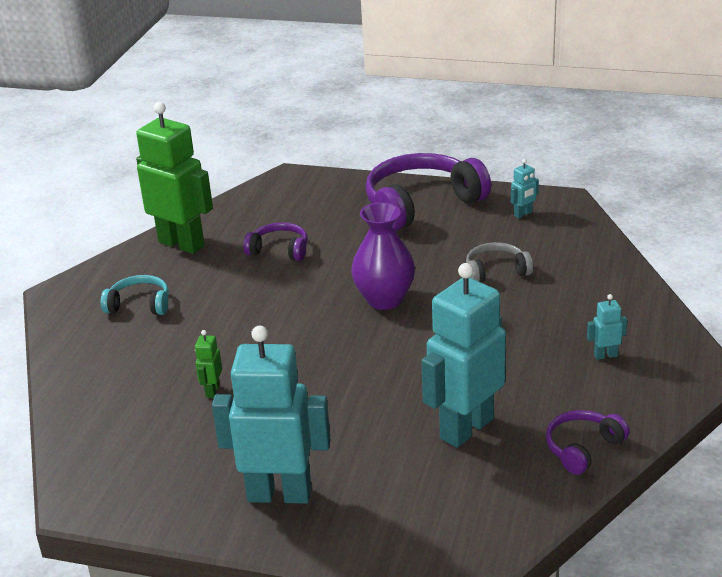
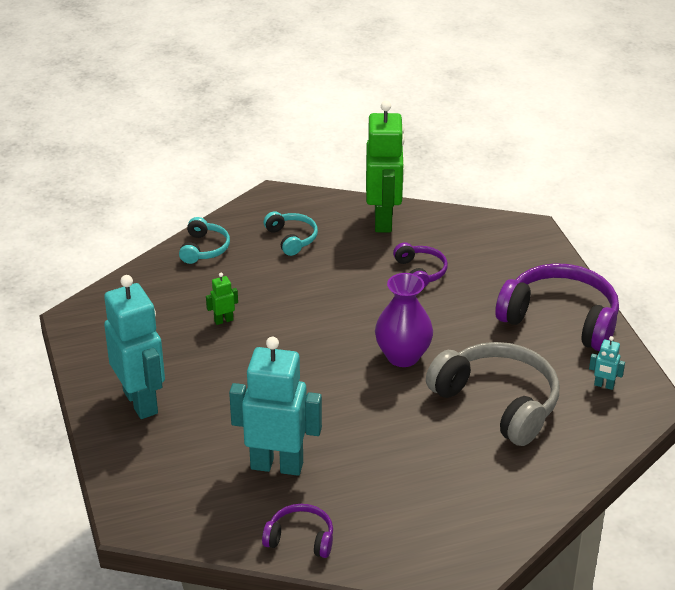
camera: 55 degrees right, 5 degrees up
(82, 366) = (204, 249): none -> turquoise headphones
(496, 271) = (497, 403): grey headphones -> grey headphones, size x1.99
(605, 355) = (432, 511): turquoise robot -> none

